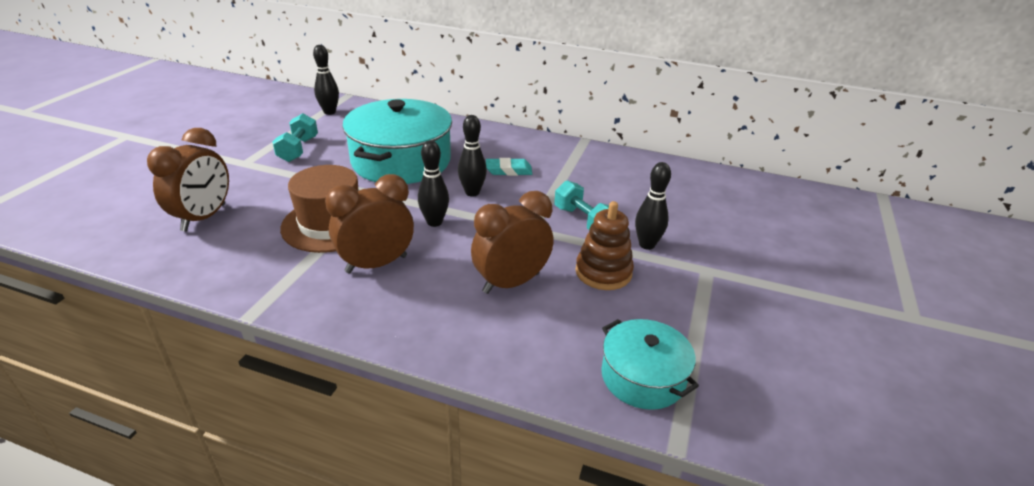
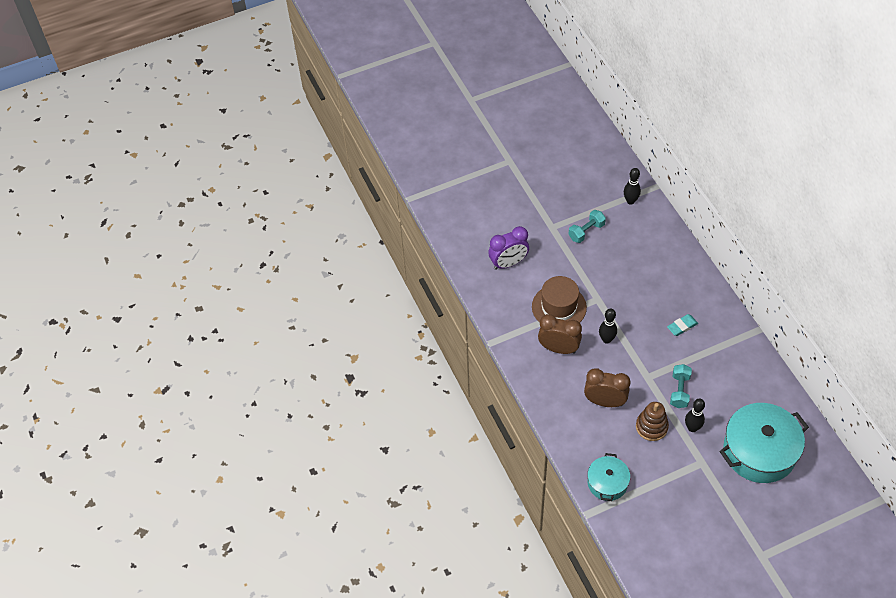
camera: 50 degrees right, 20 degrees up
(204, 217) = (508, 263): brown clock -> purple clock
(401, 161) = (631, 278): turquoise pot -> turquoise pot (759, 451)
(472, 192) = (645, 331): black bowling pin -> none
(508, 170) = (682, 326): turquoise eraser -> turquoise eraser turned 75 degrees counterclockwise

